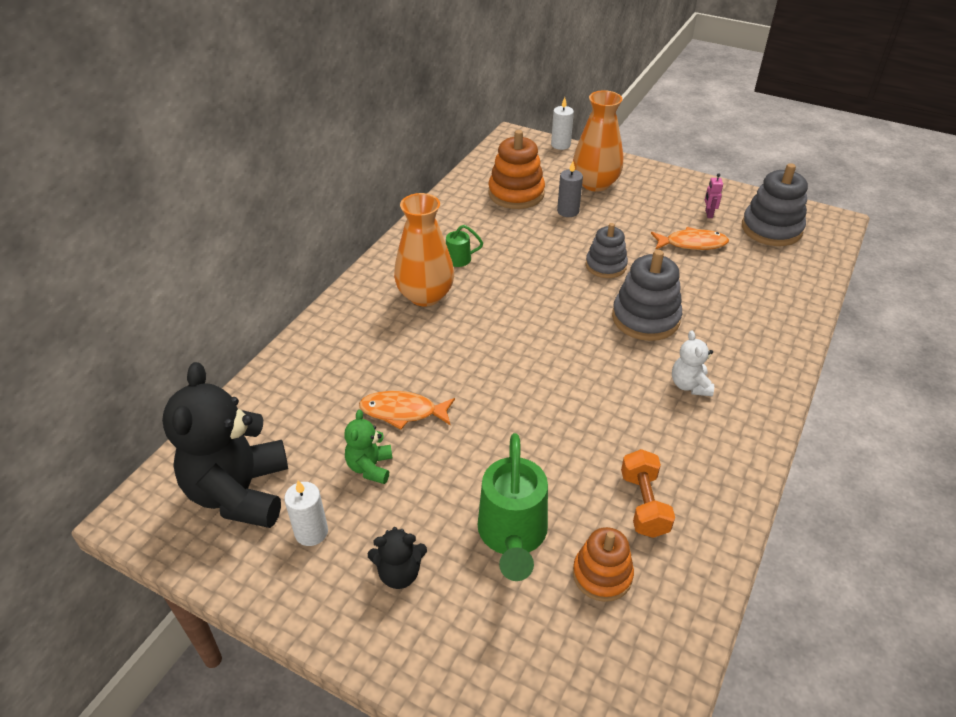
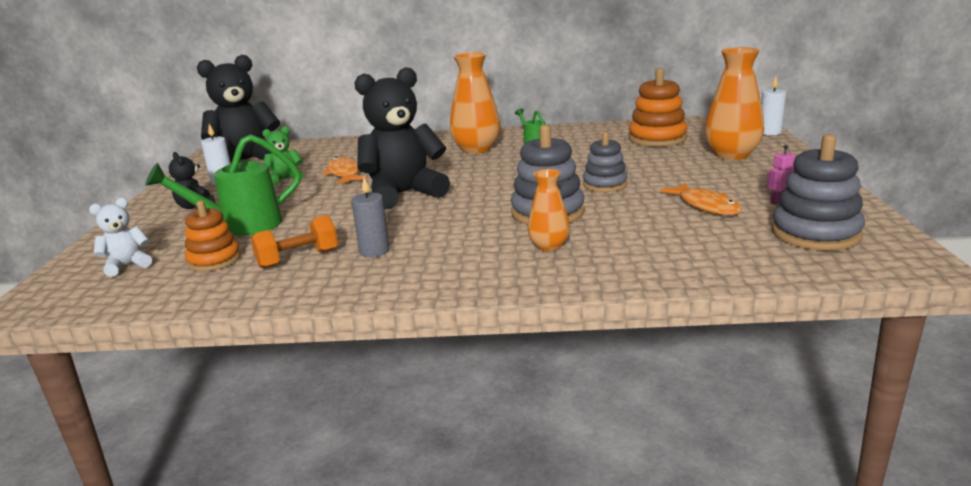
camera: 65 degrees right, 20 degrees down
(520, 386) = (403, 194): none -> black teddy bear
(568, 211) = (665, 157): grey candle -> grey candle (374, 251)
(689, 385) = (469, 247): white teddy bear -> white teddy bear (127, 265)
(717, 344) = (549, 246): none -> orange vase

